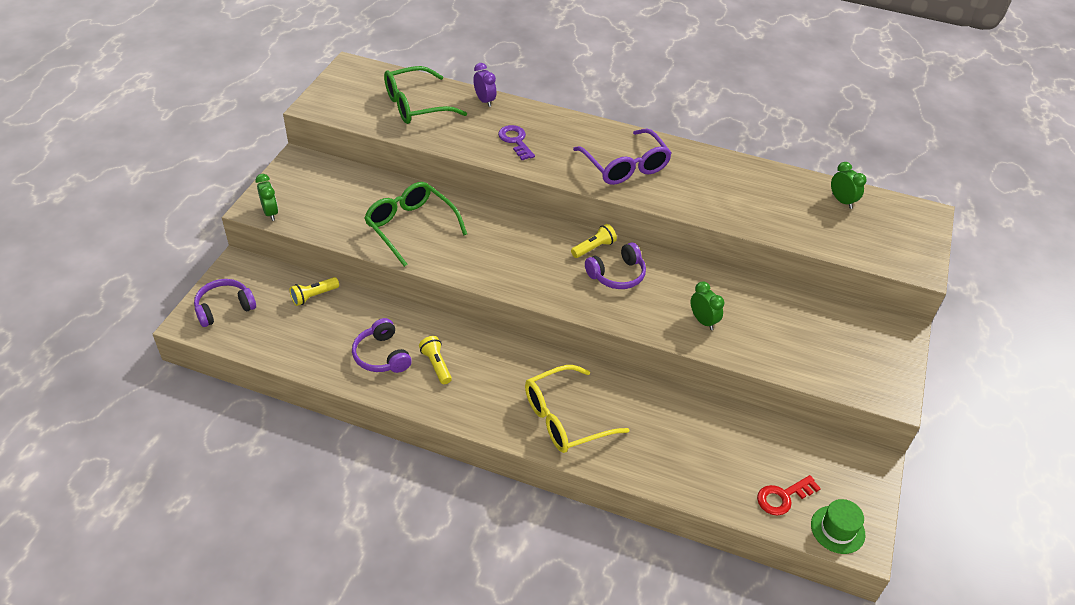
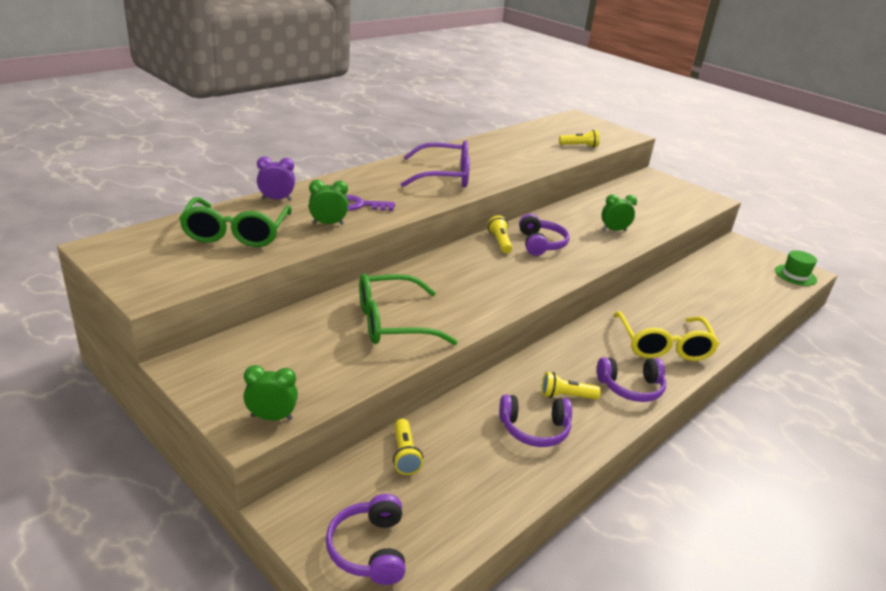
camera: 65 degrees left, 15 degrees down
(478, 405) = (631, 387): none -> purple headphones
(783, 497) = (765, 283): red key -> none
(823, 235) = (579, 146): none -> yellow flashlight
(842, 201) = (547, 130): green clock -> green clock (328, 223)

